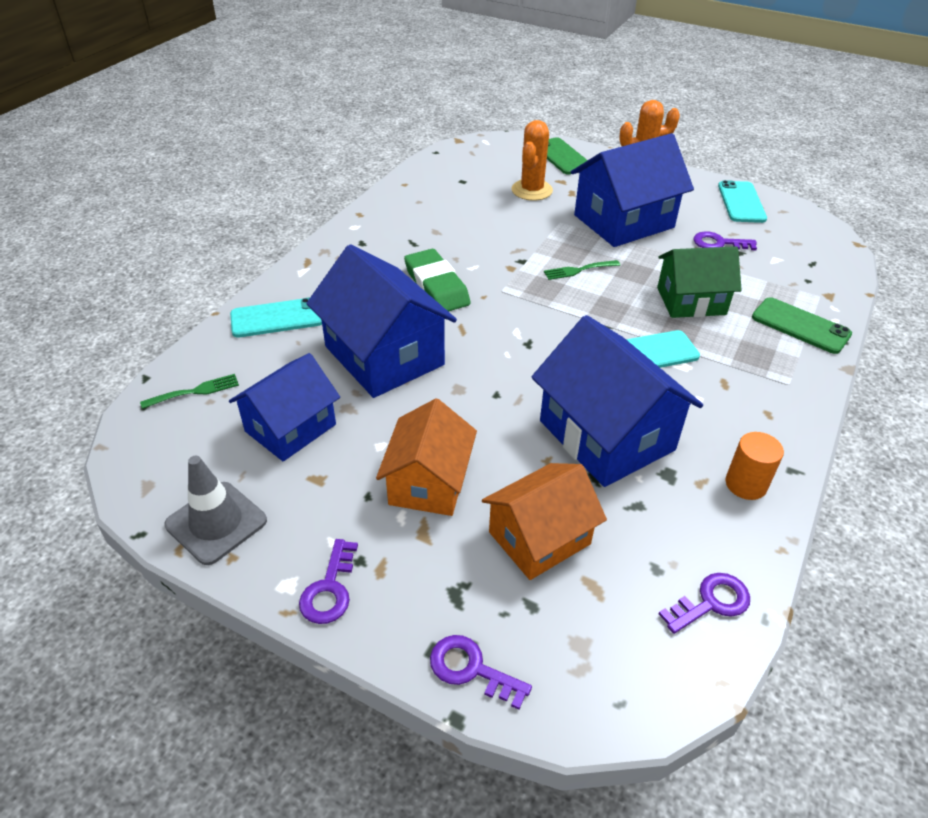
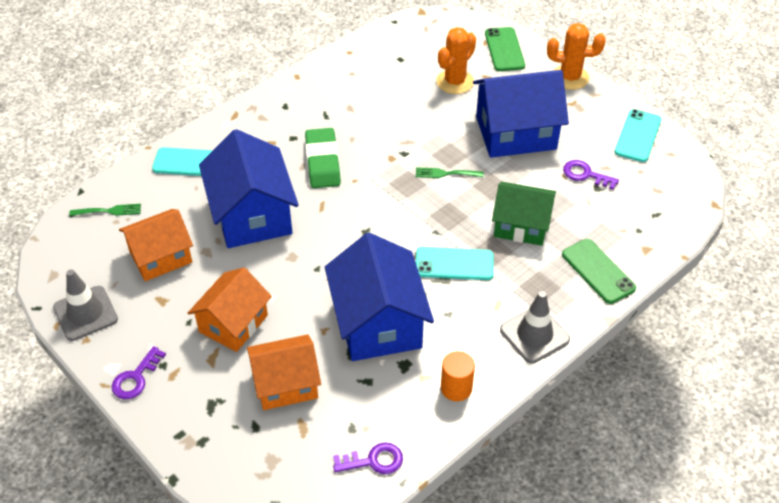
camera: 20 degrees right, 5 degrees up
(290, 428) = (160, 257): blue house -> orange house
(471, 669) = (196, 453): purple key -> none
(786, 403) = (534, 334): none -> grey traffic cone

